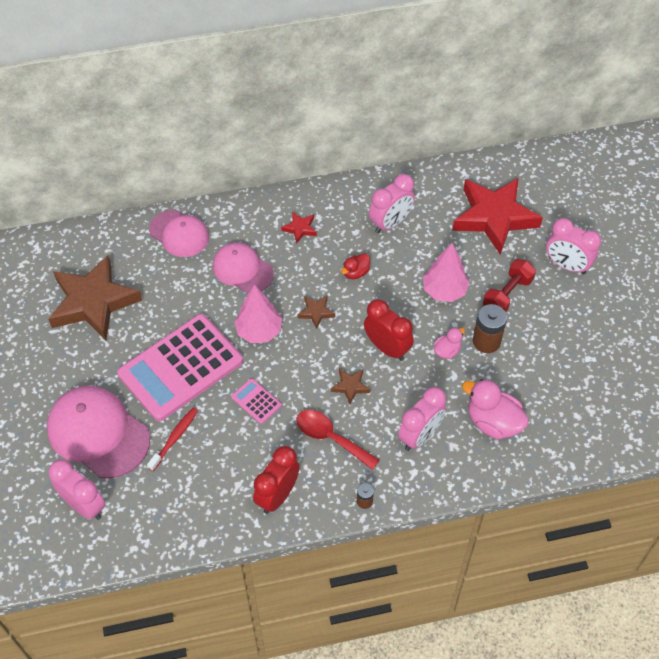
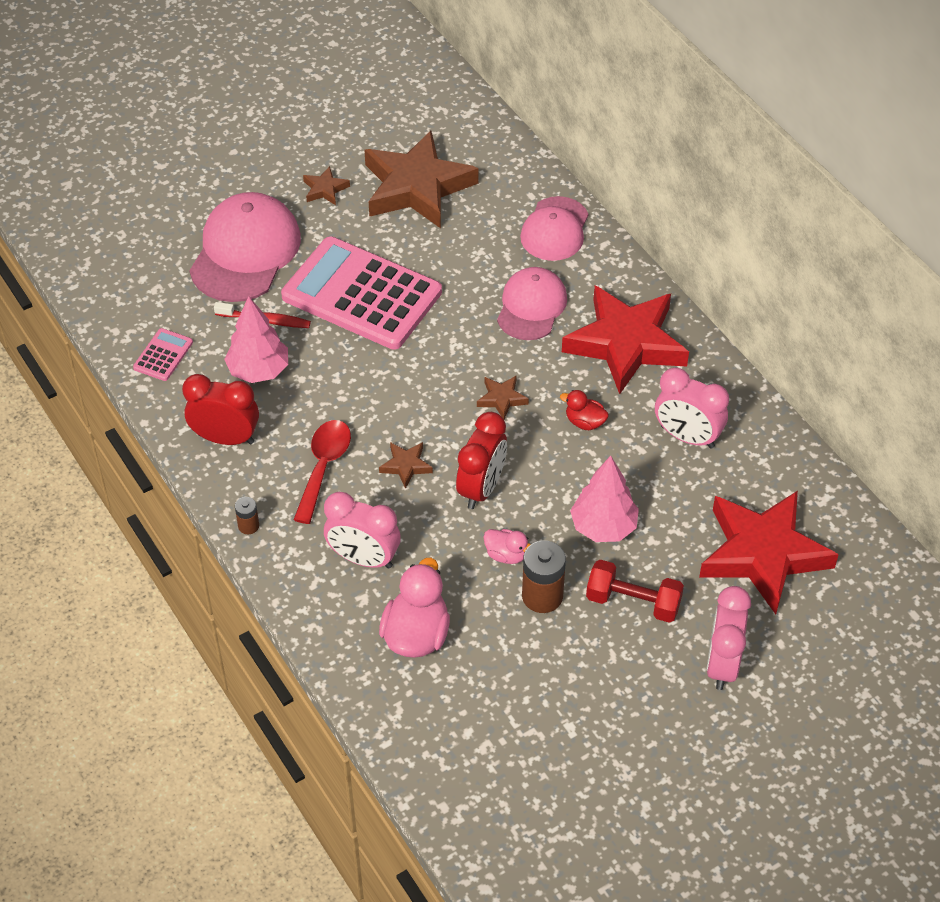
camera: 70 degrees right, 5 degrees down
(62, 361) = (325, 189): none -> brown star
(84, 505) = (152, 272): pink clock -> none
(256, 401) = (345, 379): pink calculator -> pink calculator (163, 355)
(259, 331) = (447, 351): pink tree -> pink tree (259, 370)
(300, 229) = (626, 344): red star -> red star, size x2.47

